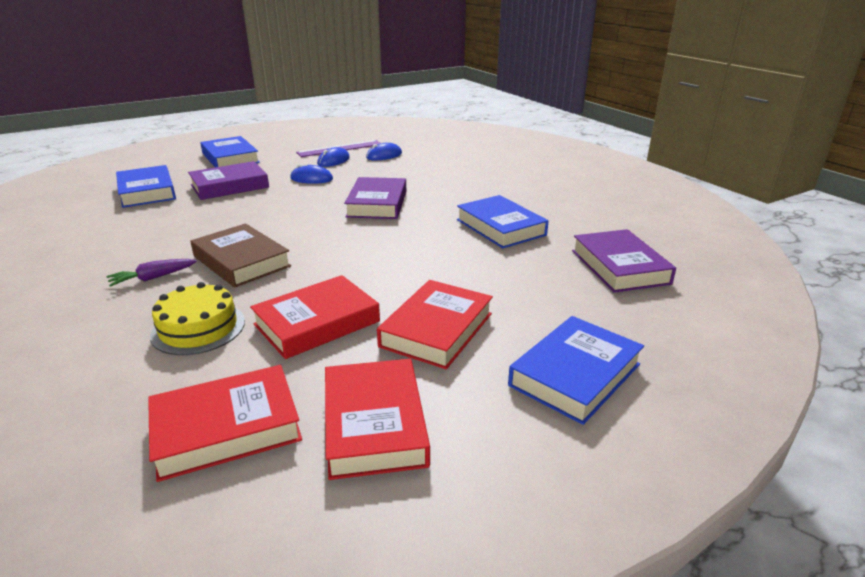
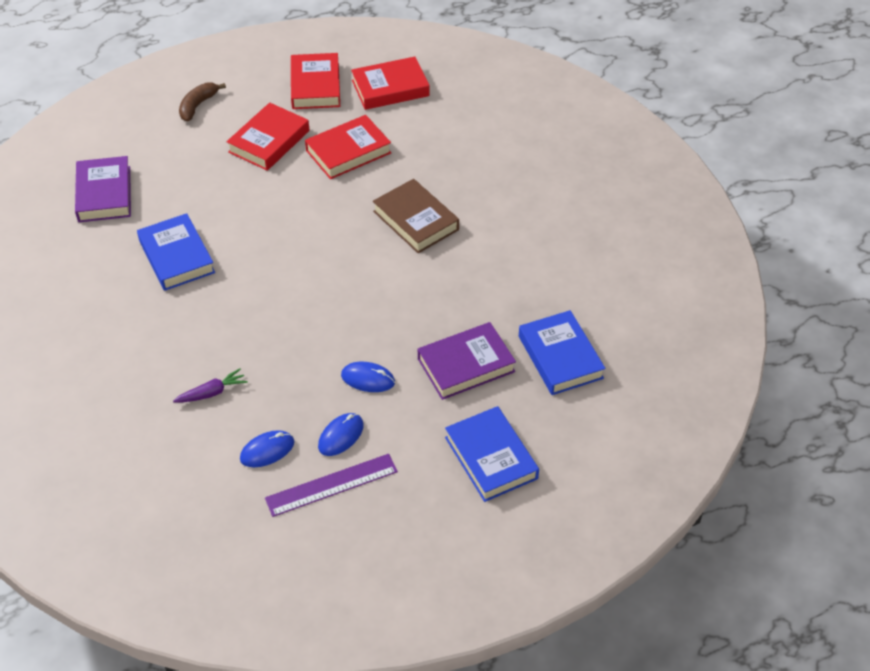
camera: 175 degrees left, 20 degrees up
(153, 278) = (481, 204): purple carrot -> purple carrot (212, 392)
(198, 328) = (427, 152): yellow cake -> none
(377, 204) = (291, 310): purple book -> none
(575, 375) = (198, 106): blue book -> brown banana

